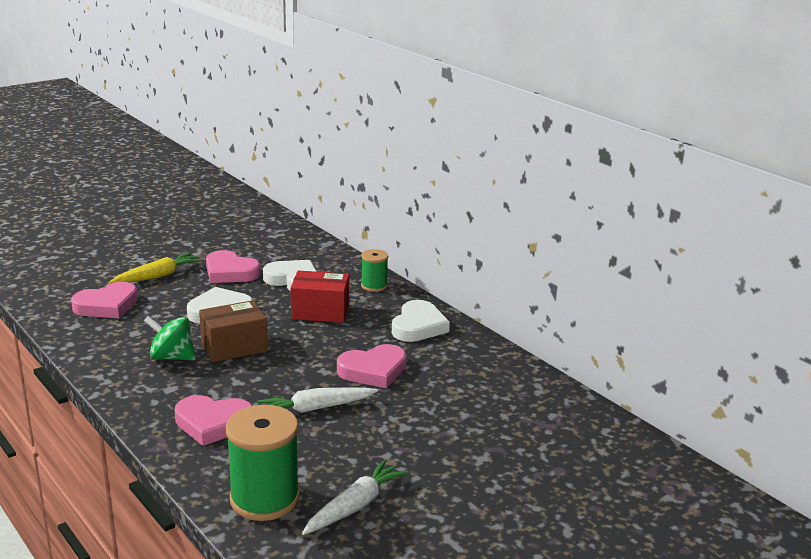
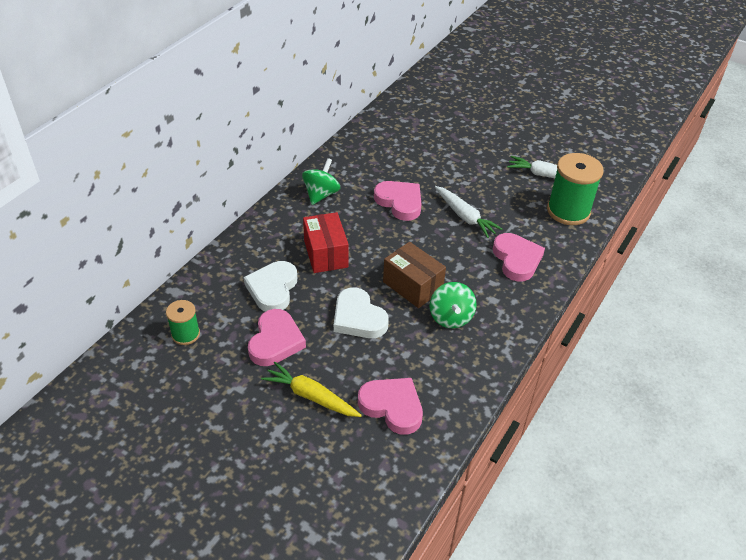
camera: 110 degrees left, 20 degrees up
(374, 286) = (260, 234): green spool -> green spool (185, 334)
(418, 326) = (321, 194): white heart -> green spinning top

